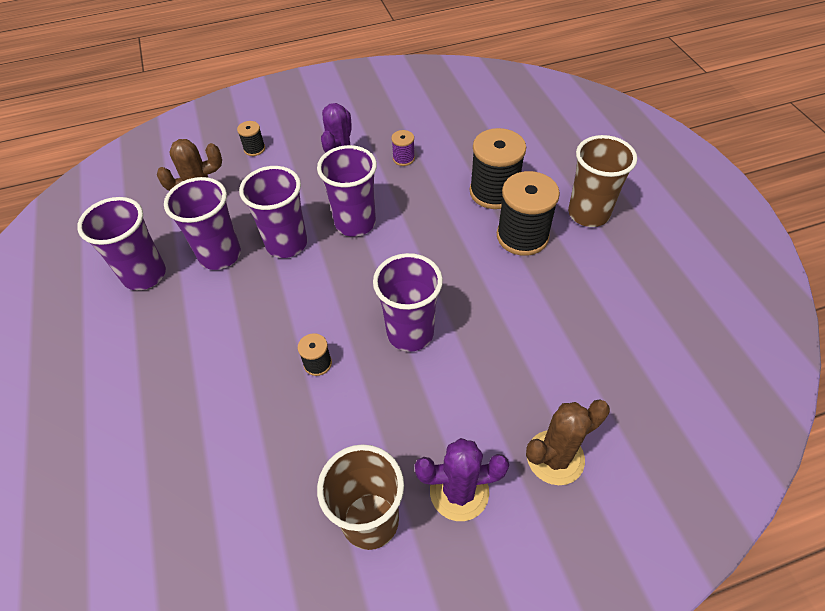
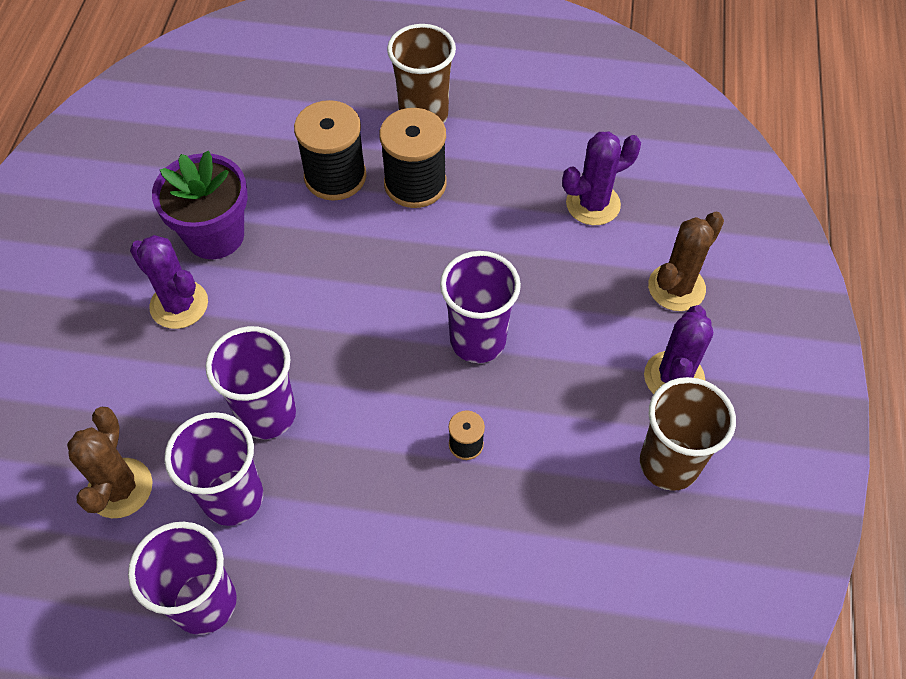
camera: 65 degrees left, 5 degrees up
(254, 149) = (59, 393): black spool -> none
(355, 223) = (285, 328): purple cup -> none
(403, 158) = (215, 235): purple spool -> purple flower pot
(555, 457) = (676, 287): brown cactus -> brown cactus turned 45 degrees clockwise
(594, 357) = (593, 204): none -> purple cactus

